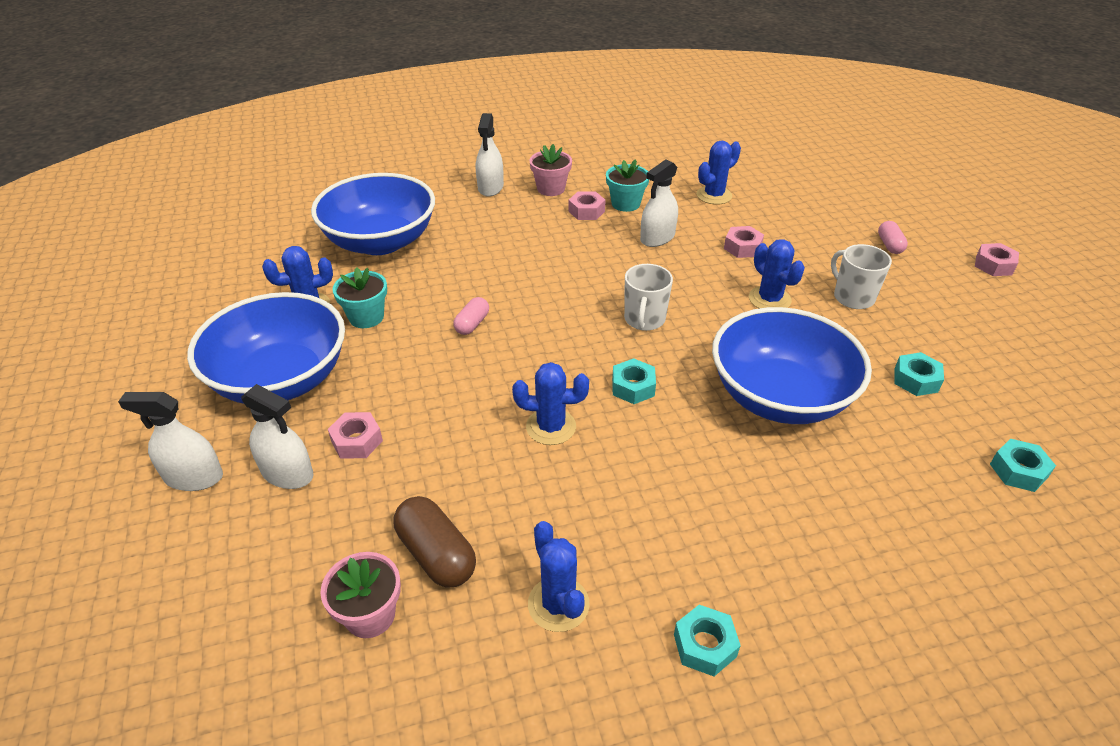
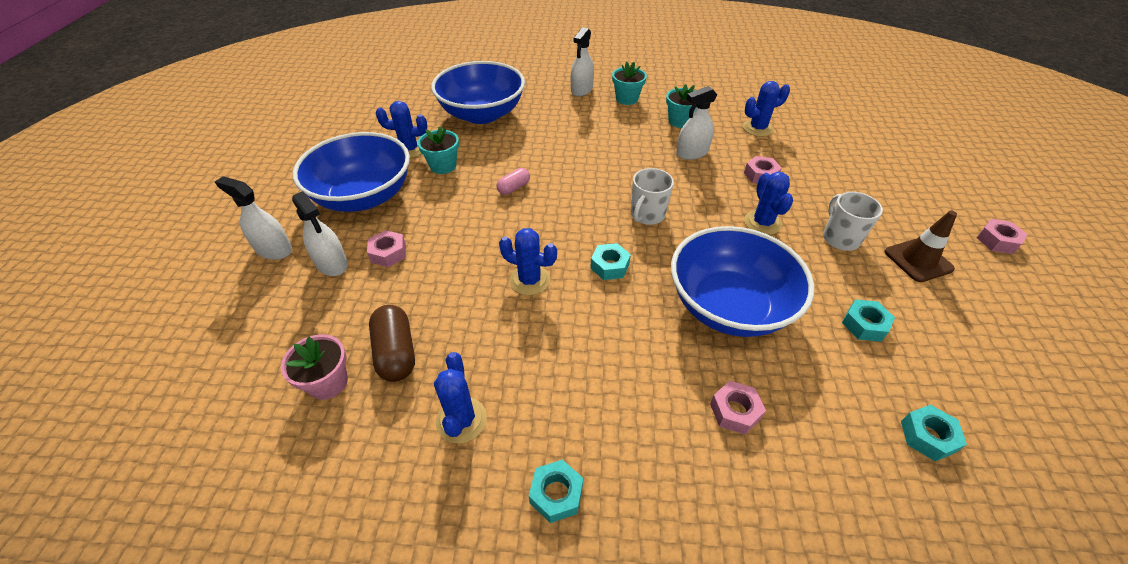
camera: 20 degrees right, 5 degrees up
(551, 189) = (627, 99): pink flower pot -> turquoise flower pot
(586, 211) = (645, 121): pink nut -> pink nut (735, 411)
(889, 245) = (899, 201): pink capsule -> none
(934, 302) = (918, 260): none -> brown traffic cone

